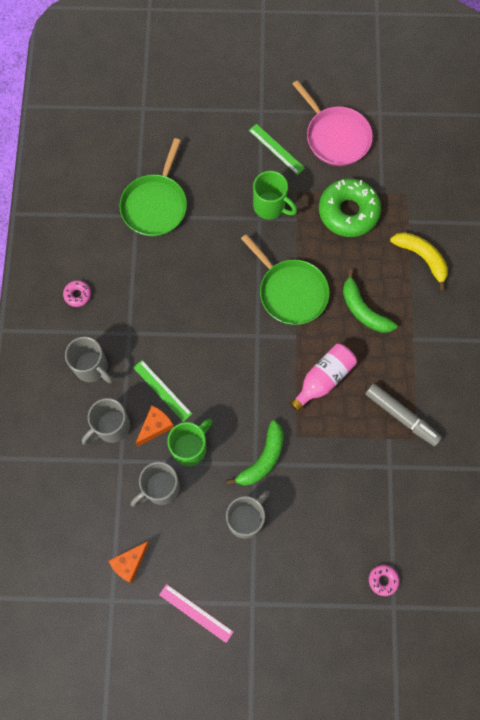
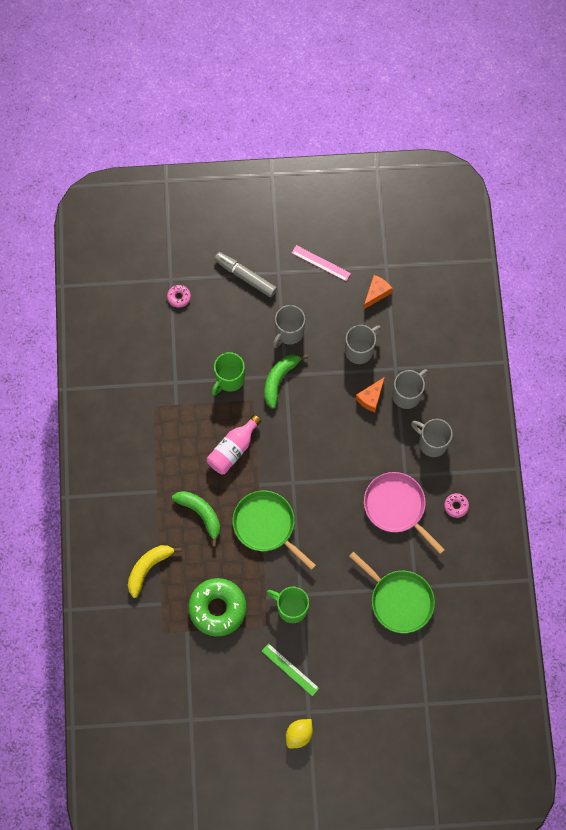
camera: 175 degrees right, 0 degrees up
(155, 205) = (399, 600): green pan -> green pan turned 120 degrees clockwise
(162, 390) = (369, 428): green ruler -> none
(190, 448) = (340, 383): green mug -> green mug (229, 379)
(272, 92) = (299, 734): none -> yellow lemon
(335, 137) = (233, 688): pink pan -> pink pan (396, 507)
(401, 416) = (166, 423): grey marker -> grey marker (245, 276)
(422, 258) = (148, 568): yellow banana -> yellow banana turned 90 degrees clockwise

